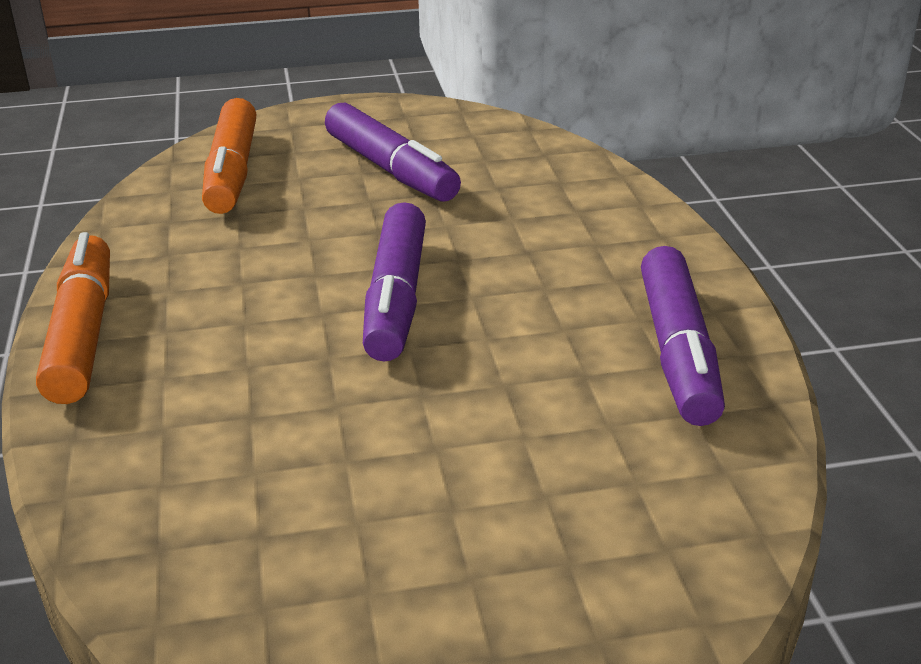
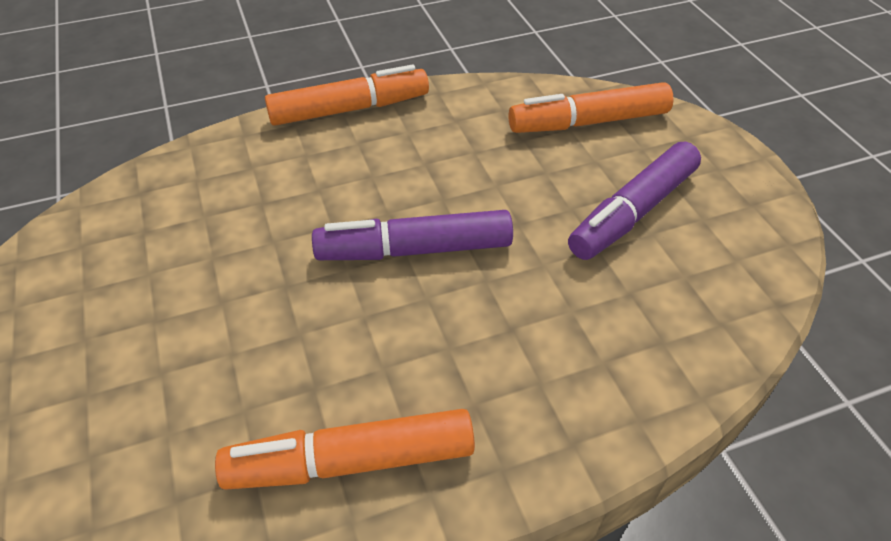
camera: 80 degrees right, 15 degrees up
(678, 351) = (351, 461): purple marker -> orange marker

